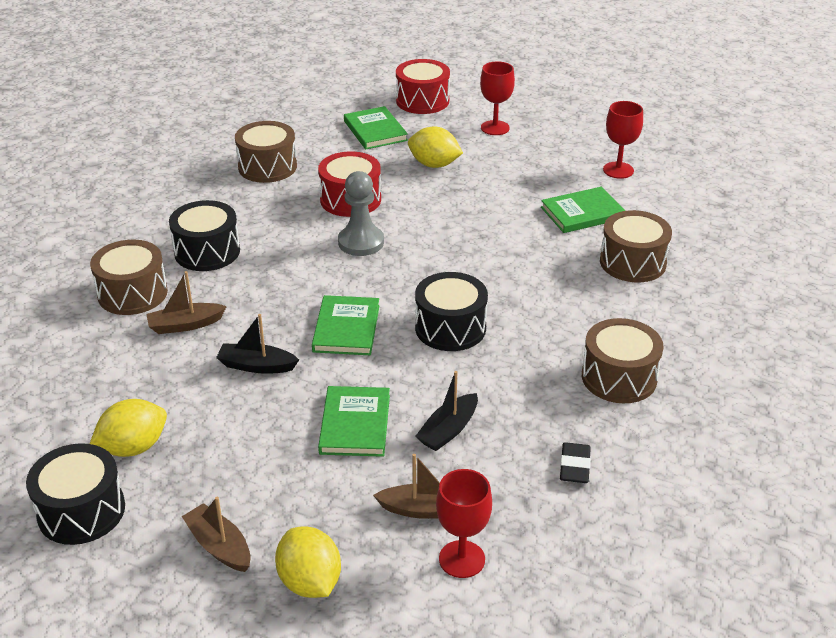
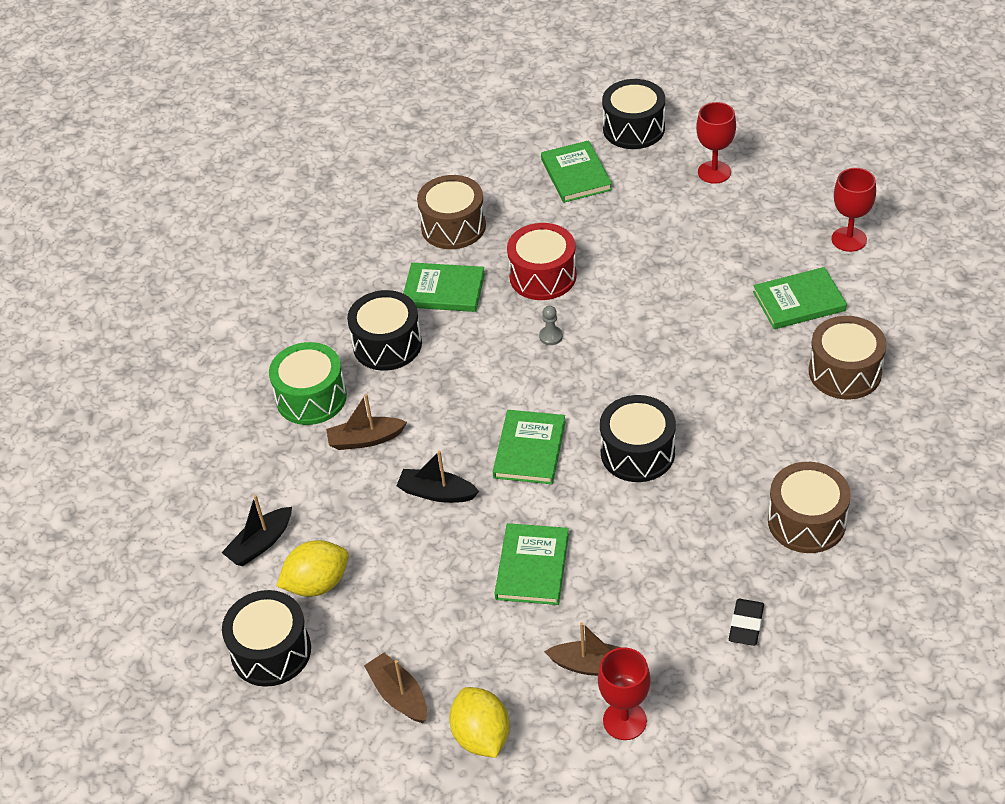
camera: 10 degrees right, 10 degrees up
(132, 293) = (311, 397): brown drum -> green drum
(259, 211) = (443, 290): none -> green book
(361, 242) = (551, 336): grey pawn -> grey pawn, size x0.47
(422, 101) = (634, 128): red drum -> black drum
(434, 165) = (639, 227): yellow lemon -> none
(448, 430) = (624, 578): black boat -> black boat (260, 544)

